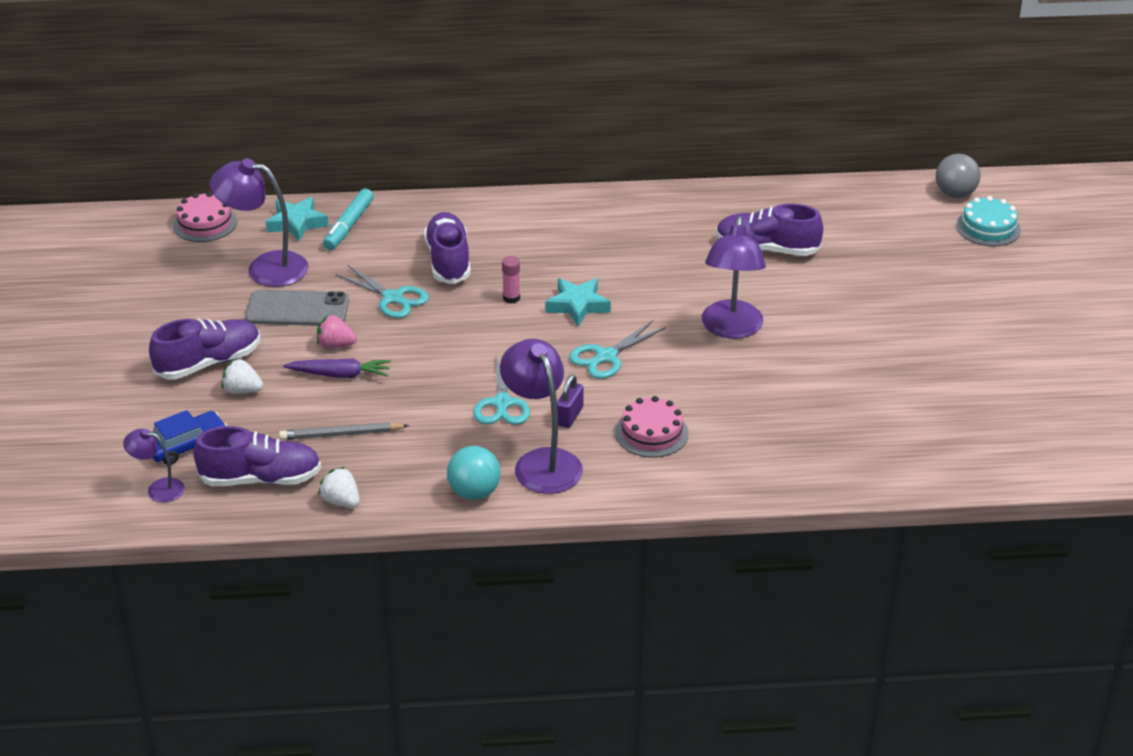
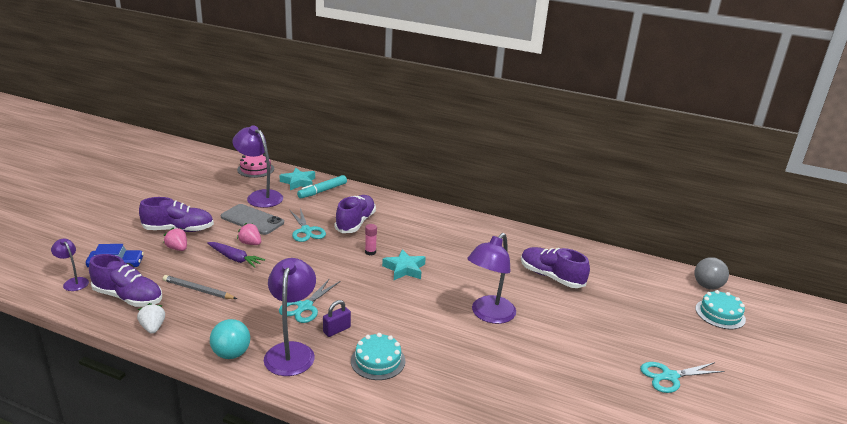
camera: 25 degrees right, 10 degrees down
(242, 390) = (177, 248): white strawberry -> pink strawberry
(606, 356) = (394, 303): turquoise scissors -> turquoise scissors (669, 376)
(651, 433) = (378, 361): pink cake -> turquoise cake

